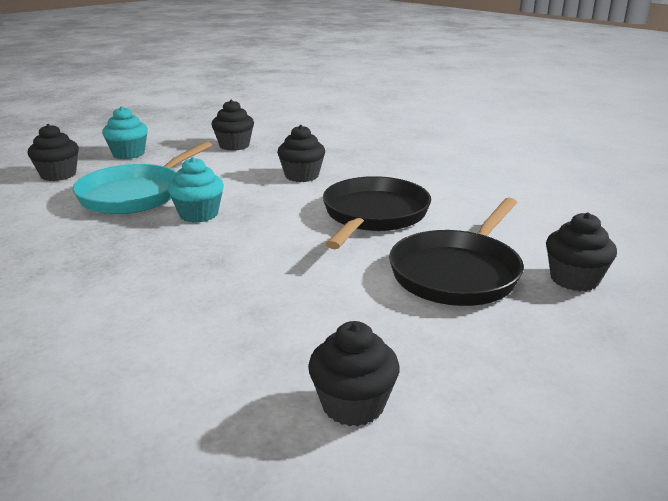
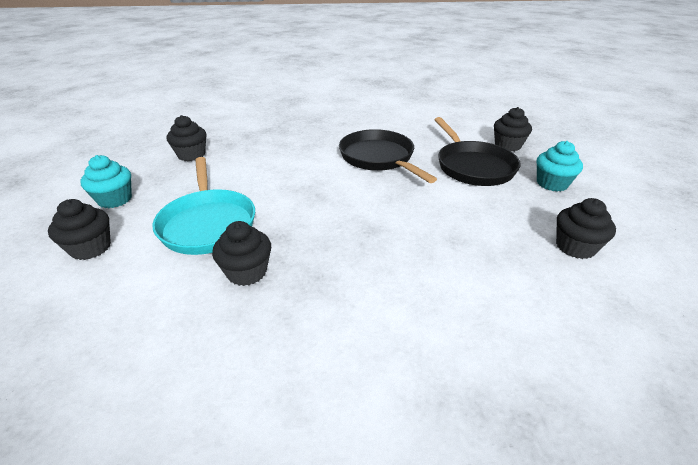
camera: 50 degrees left, 10 degrees up
(198, 214) = (289, 210): turquoise cupcake -> turquoise cupcake (552, 184)
(302, 176) = (288, 154): black cupcake -> black cupcake (247, 272)

